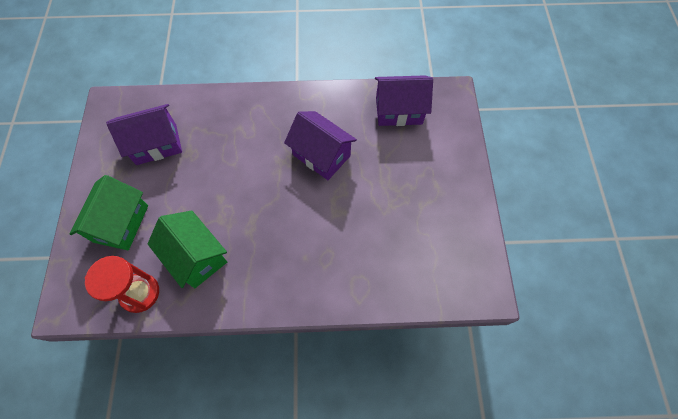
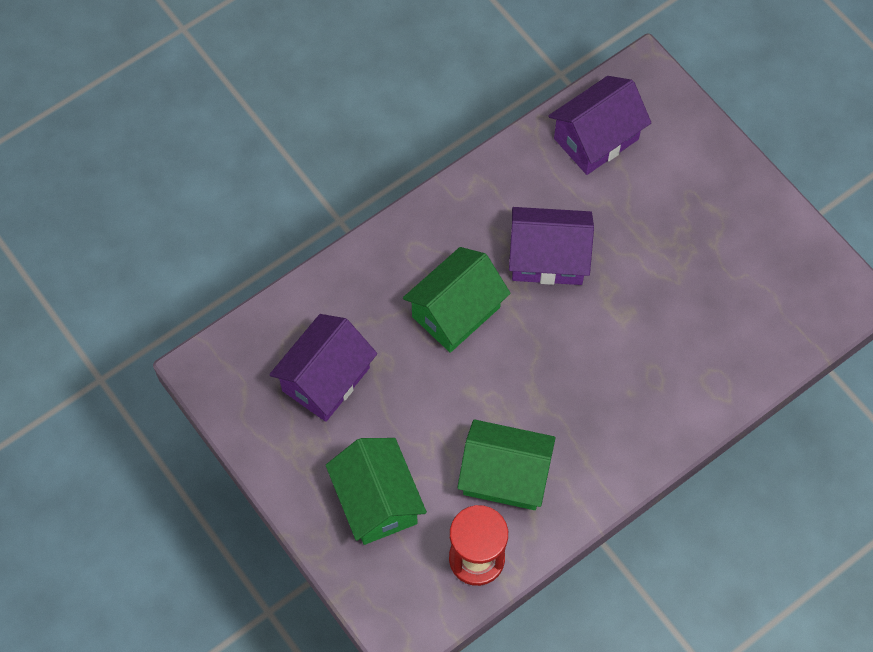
camera: 35 degrees left, 0 degrees up
(250, 152) = (456, 312): none -> green house

